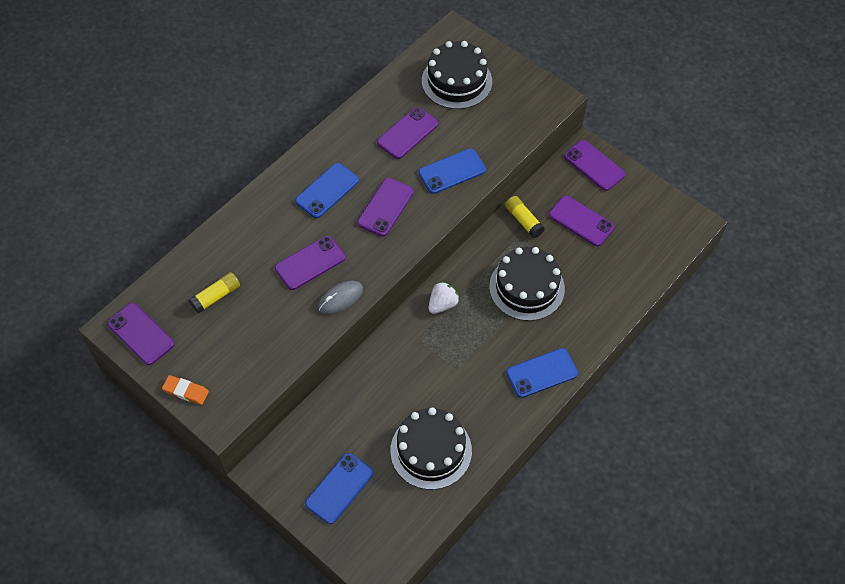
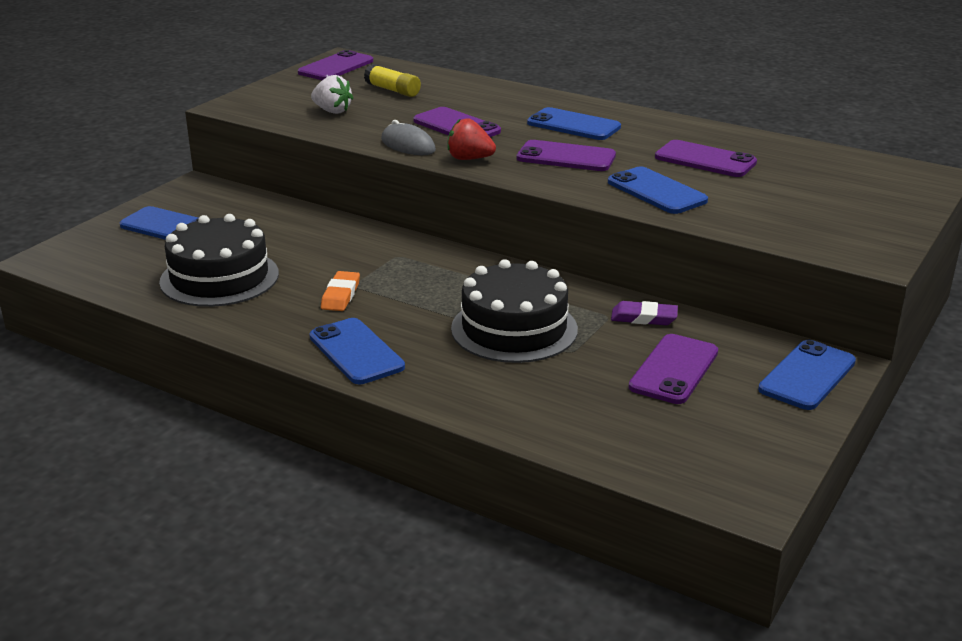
camera: 80 degrees right, 30 degrees down
(186, 391) = (266, 90): orange eraser -> orange eraser (340, 295)
(375, 264) = (469, 159): none -> red strawberry
(442, 304) = (460, 267): white strawberry -> white strawberry (332, 111)
(456, 81) = (834, 183): black cake -> none
(524, 221) = (644, 318): yellow glue stick -> purple eraser
(594, 165) = (807, 376): purple phone -> blue phone

